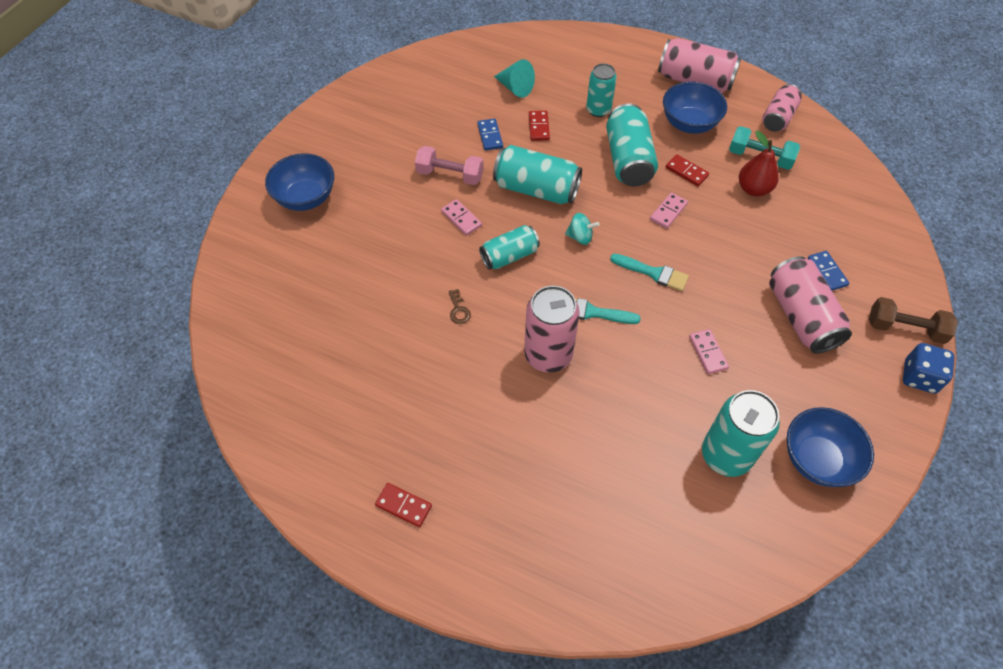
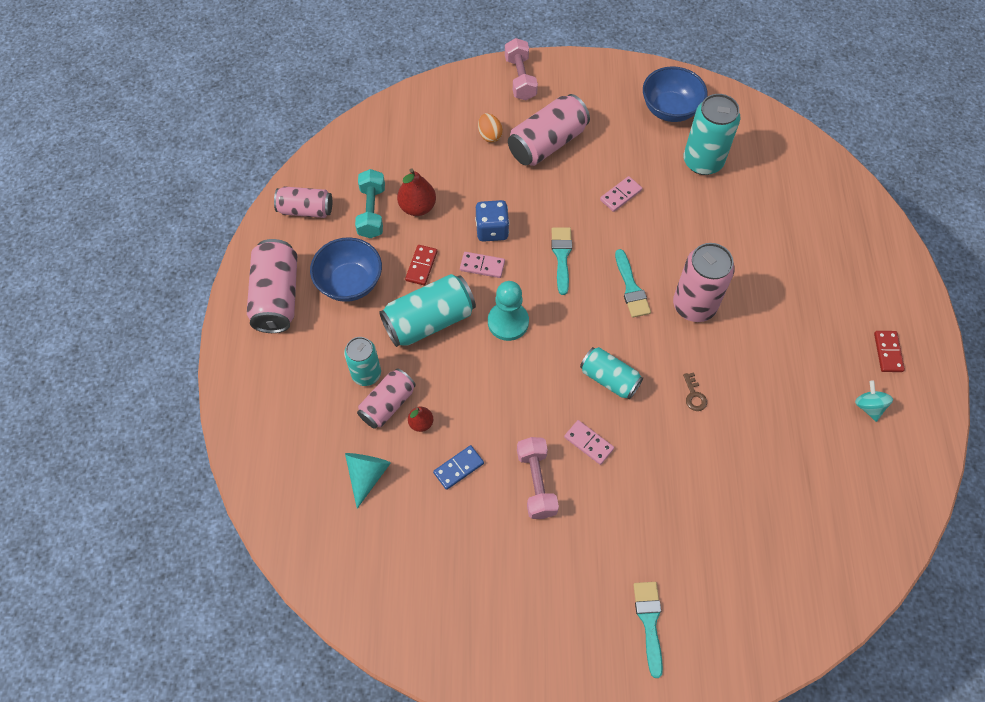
camera: 115 degrees left, 5 degrees up
(306, 198) = (649, 622): blue bowl -> turquoise brush
(458, 310) = (694, 395): brown key -> brown key turned 120 degrees clockwise
(461, 218) = (588, 443): pink domino -> pink domino turned 75 degrees counterclockwise
(536, 189) = (512, 389): turquoise can -> none
(539, 127) = (421, 423): red domino -> red pear
(565, 114) = (387, 404): none -> pink can
(580, 237) = (553, 327): turquoise spinning top -> turquoise spinning top (868, 406)
(601, 209) = (508, 322): none -> turquoise pawn
(827, 272) = (489, 135): blue domino -> orange egg
(905, 328) = (520, 78): brown dumbbell -> pink dumbbell
(919, 377) = (561, 64): blue dice -> blue dice (492, 230)

